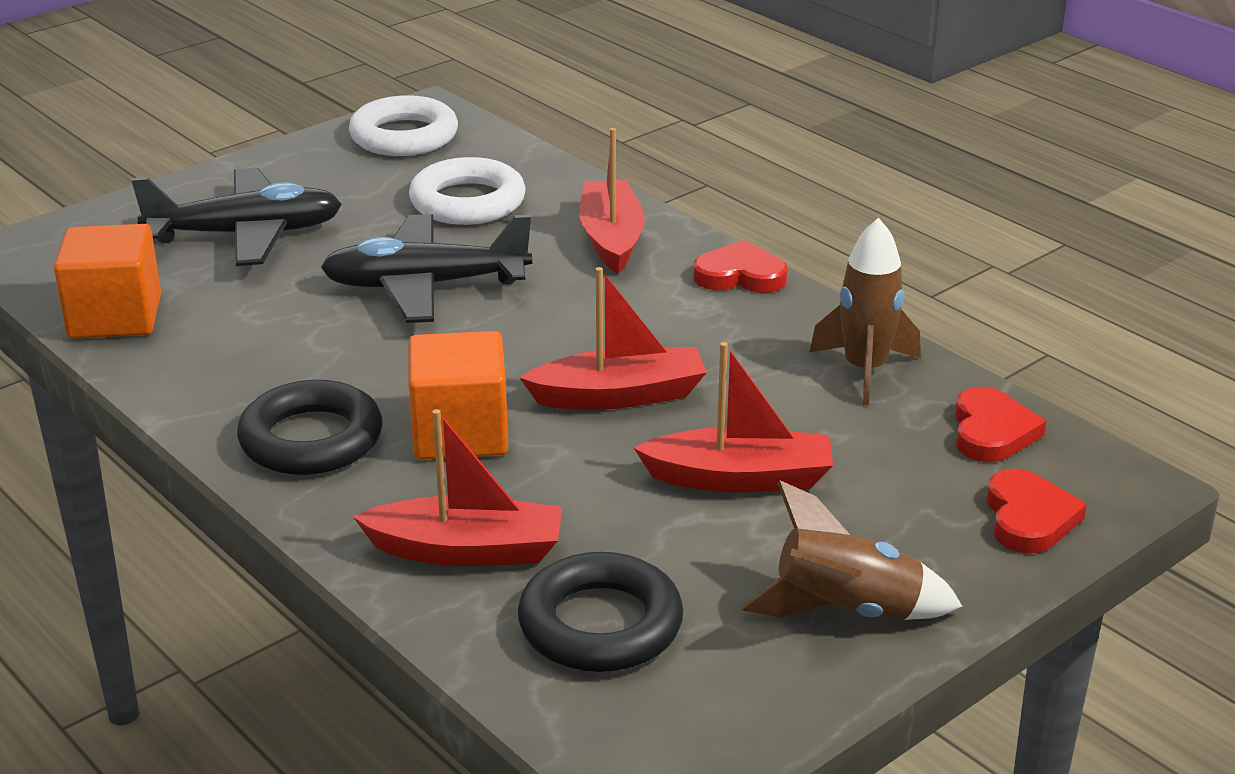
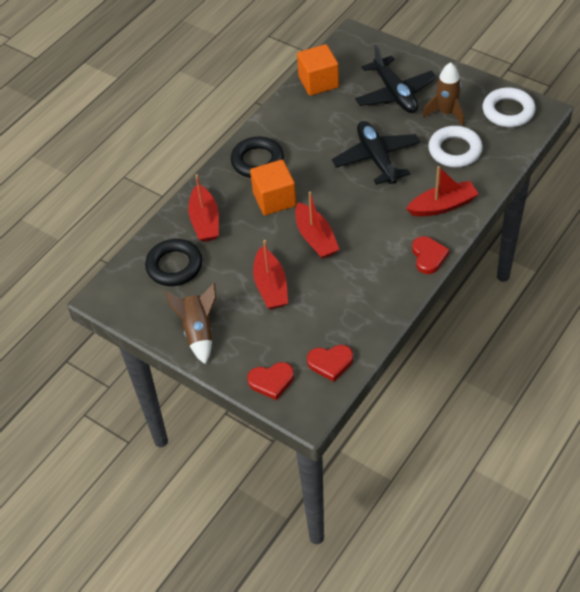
camera: 80 degrees right, 20 degrees up
(865, 370) = (363, 313): brown rocket -> brown rocket (446, 113)

